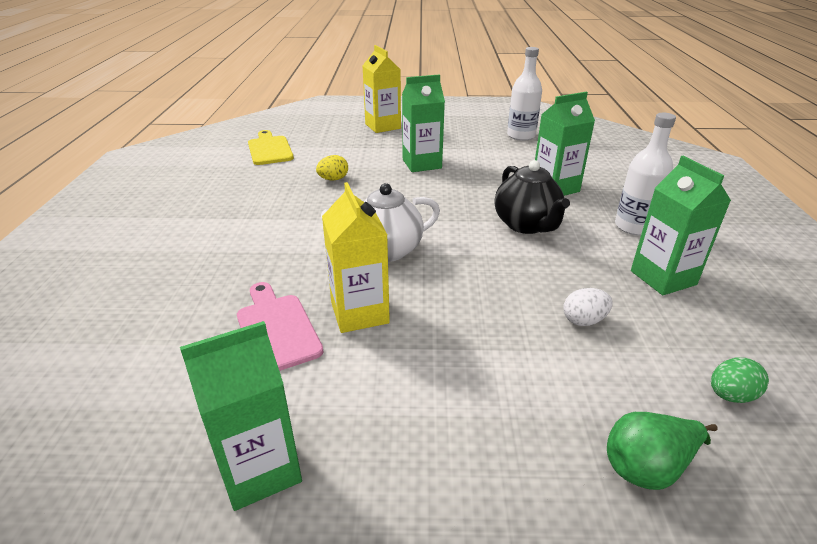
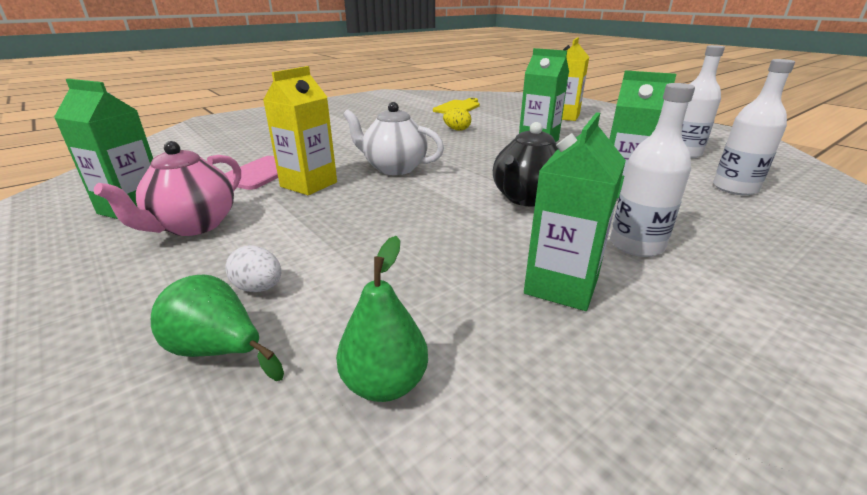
camera: 50 degrees right, 5 degrees down
(378, 426) = (193, 226): none -> pink teapot
(584, 320) = (411, 262): white egg -> white egg (259, 288)
(591, 156) = (735, 188): none -> white bottle
(730, 395) = (385, 384): green egg -> green pear

